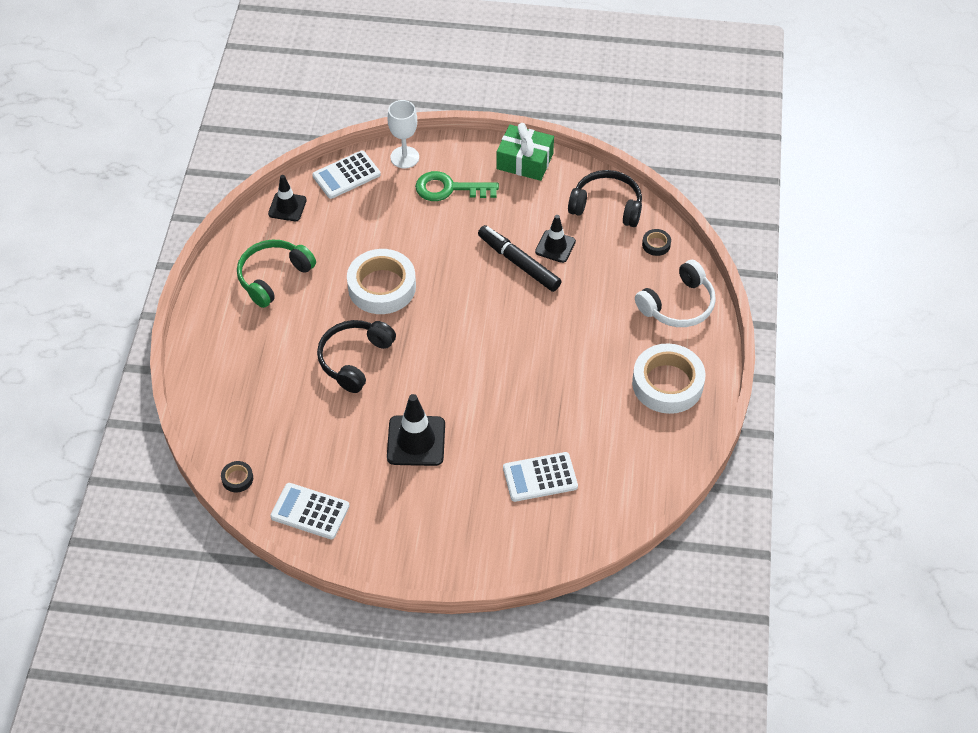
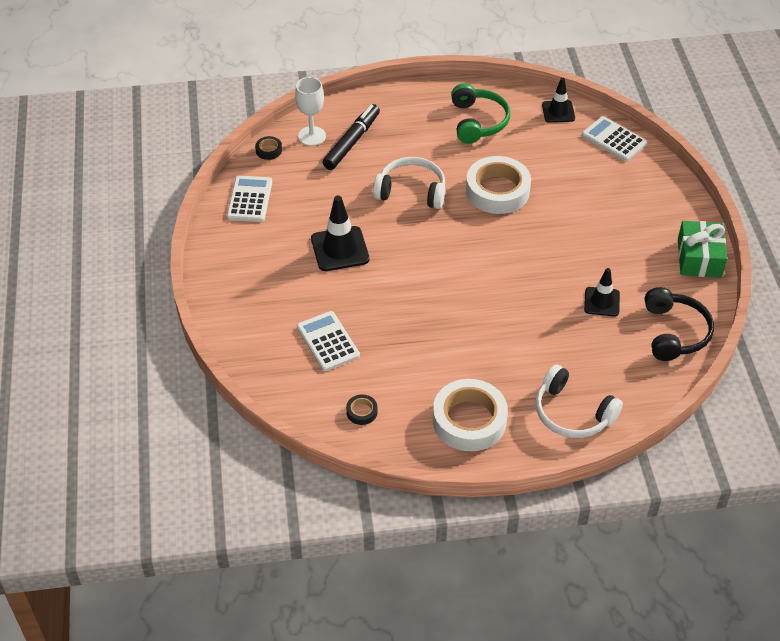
camera: 75 degrees right, 5 degrees down
(273, 277) = (478, 122): green headphones -> green headphones turned 60 degrees clockwise
(354, 359) = (411, 191): black headphones -> white headphones
(404, 157) = (656, 172): white goblet -> white goblet (312, 136)
(449, 189) = (634, 210): green key -> none
(519, 263) = (568, 279): black marker -> black marker (352, 142)
(656, 244) = (643, 382): black tape -> black tape (362, 412)

